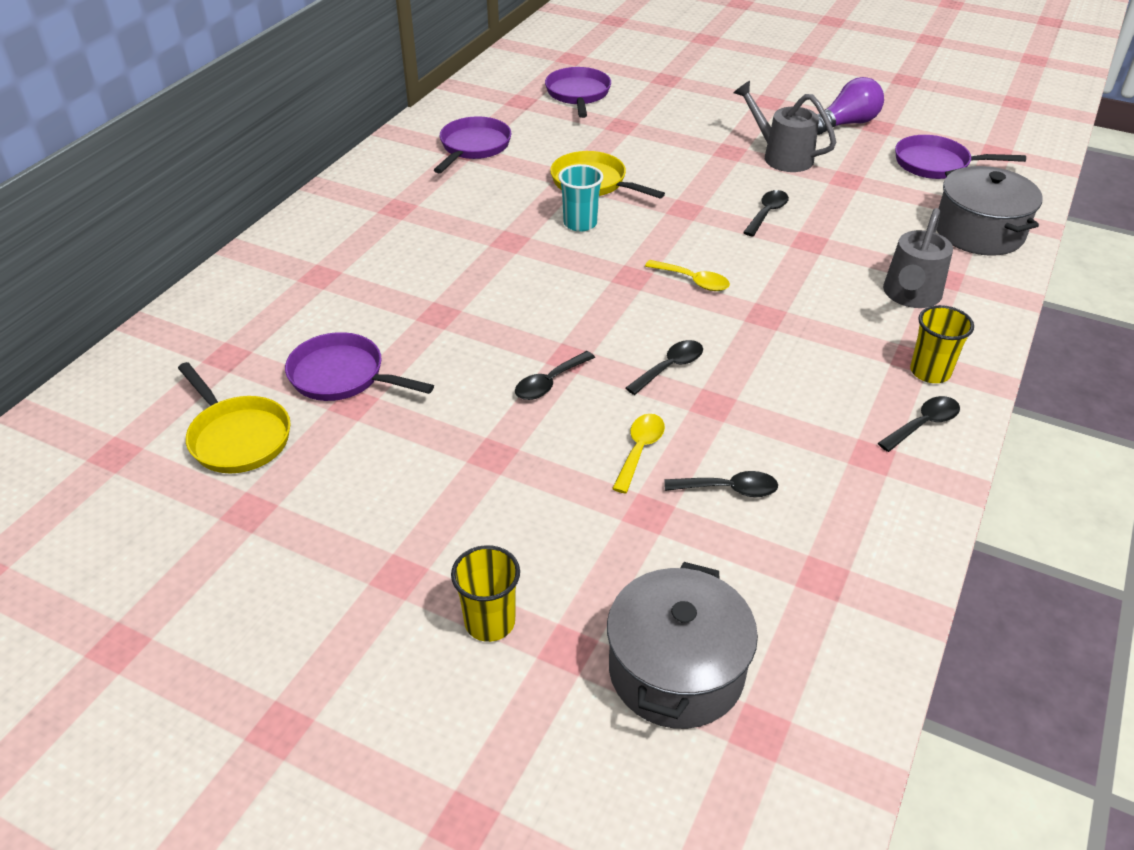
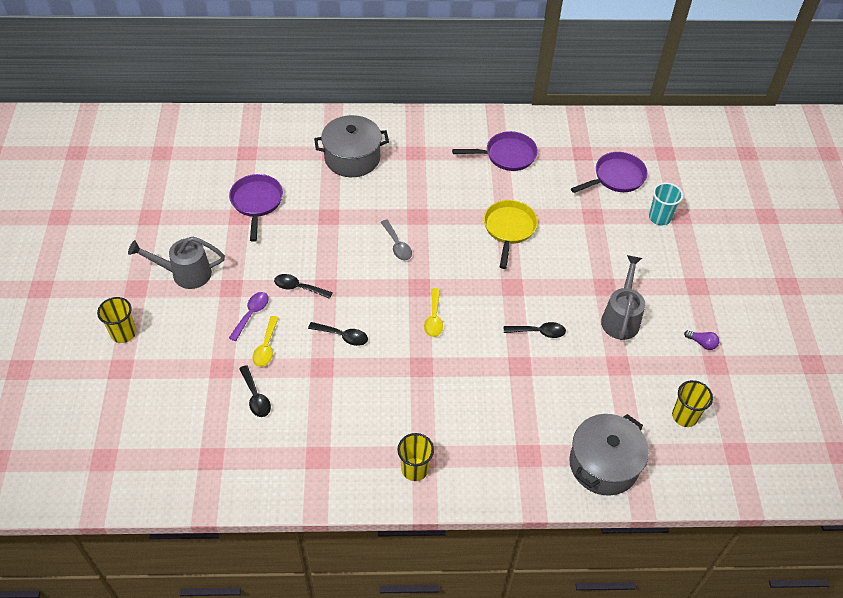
camera: 60 degrees right, 10 degrees up
(237, 437) = (193, 187): yellow pan -> none
(545, 272) = (397, 245): none -> grey spoon
(563, 447) = (251, 314): none -> purple spoon
(580, 223) = (458, 241): turquoise cup -> turquoise cup (659, 217)
(639, 450) = (266, 347): yellow spoon -> yellow spoon turned 105 degrees clockwise
(676, 670) = (125, 415): grey pot -> grey pot (352, 158)
(846, 124) = (702, 343): purple light bulb -> purple light bulb, size x0.49
(910, 296) = (492, 439): grey watering can -> grey watering can (185, 273)
(923, 424) = (360, 477): black spoon -> none
(936, 164) = (684, 416): purple pan -> yellow cup

